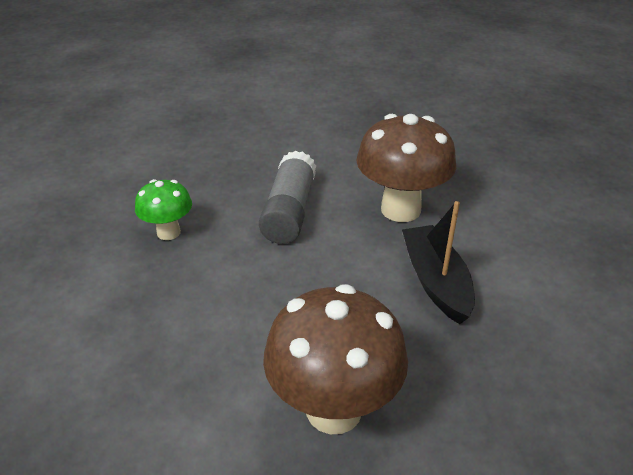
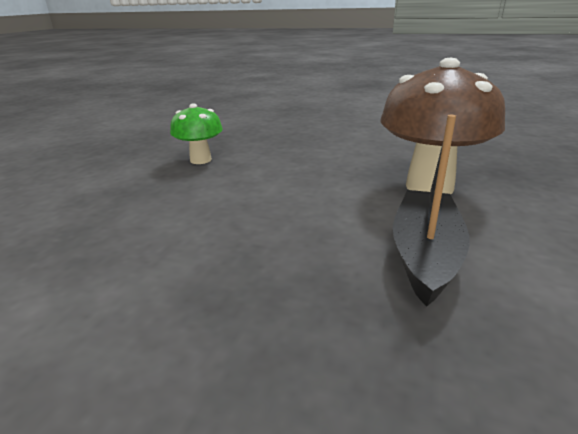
camera: 30 degrees right, 10 degrees down
(289, 211) = (313, 167): grey glue stick -> none
(333, 409) = (178, 340): brown mushroom -> none

